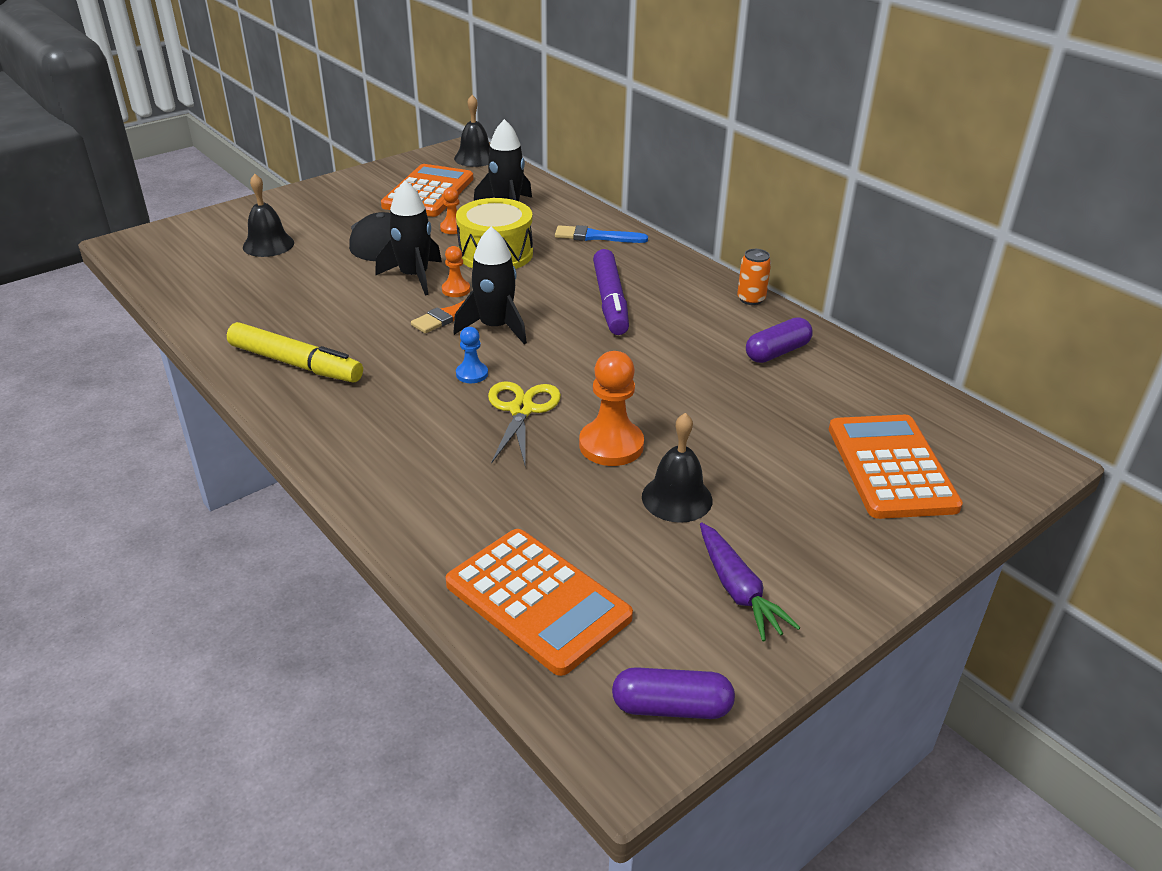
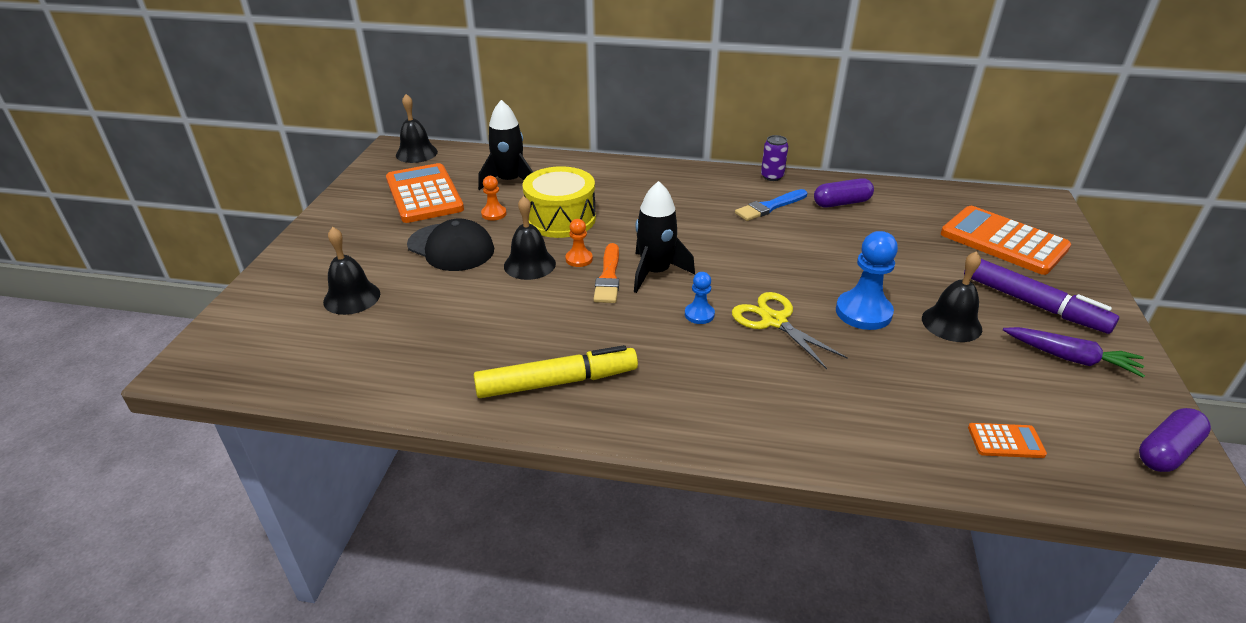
camera: 40 degrees left, 0 degrees up
(414, 277) = (529, 264): black rocket -> black bell
(537, 601) = (1005, 441): orange calculator -> orange calculator, size x0.44
(596, 236) = (609, 176): blue brush -> blue brush (769, 207)
(610, 301) = (696, 217): purple marker -> purple marker (1033, 304)
(611, 445) = (863, 312): orange pawn -> blue pawn
(751, 299) = (772, 176): orange can -> purple can
(777, 352) = (841, 203): purple capsule -> purple capsule turned 60 degrees clockwise

